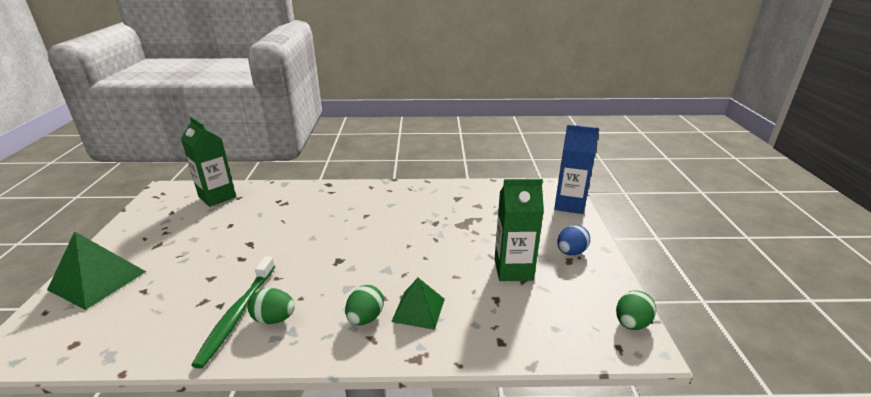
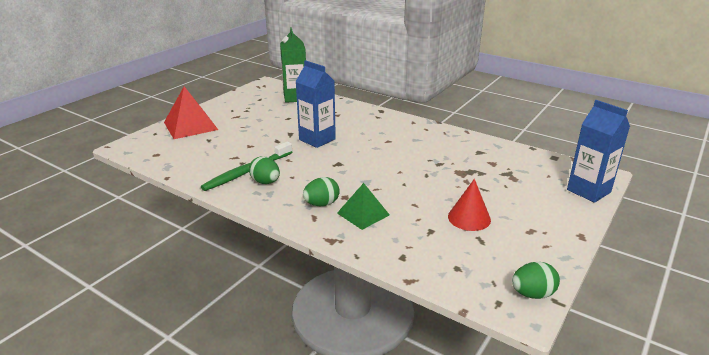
camera: 35 degrees right, 0 degrees up
(98, 280) = (190, 126): green pyramid -> red pyramid
(289, 240) = (317, 139): none -> blue carton
(513, 270) = (469, 218): green carton -> red cone
(571, 252) = (540, 226): blue egg -> none

